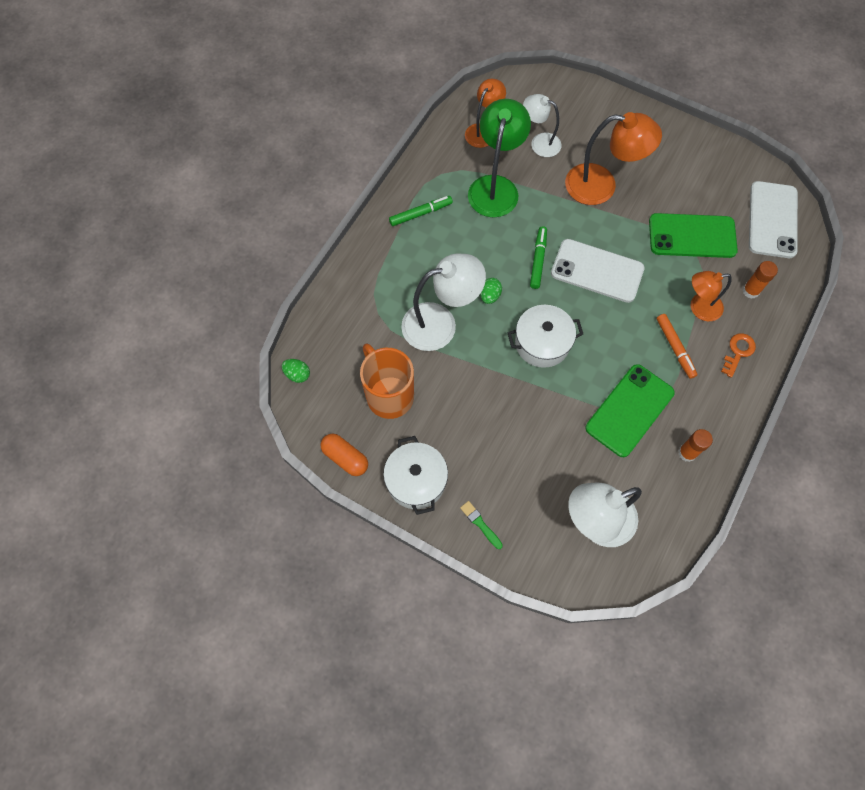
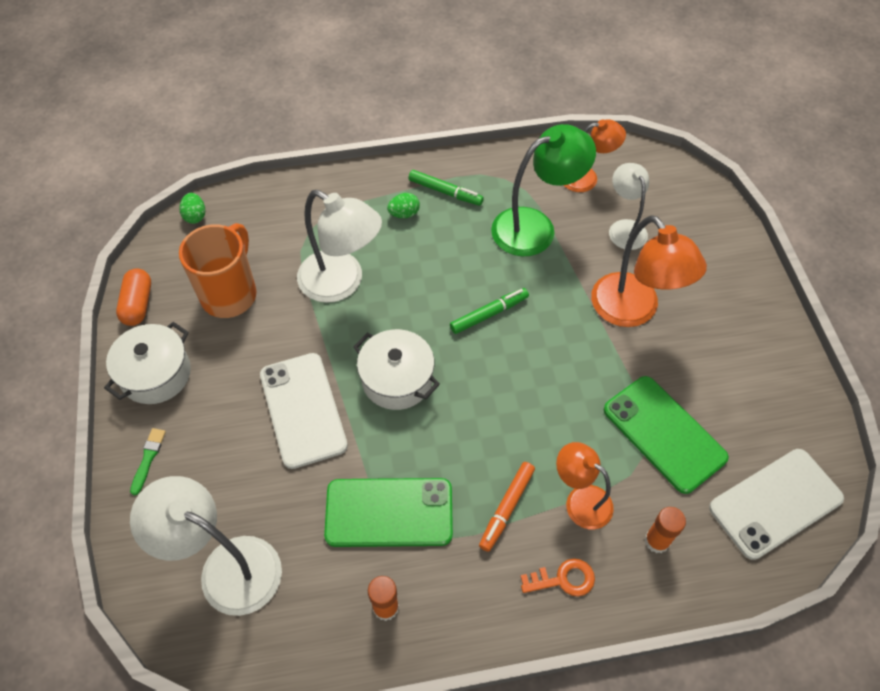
camera: 50 degrees right, 10 degrees down
(490, 296) = (409, 301): green egg -> green egg (404, 214)
(597, 271) = (528, 372): white phone -> white phone (303, 410)

